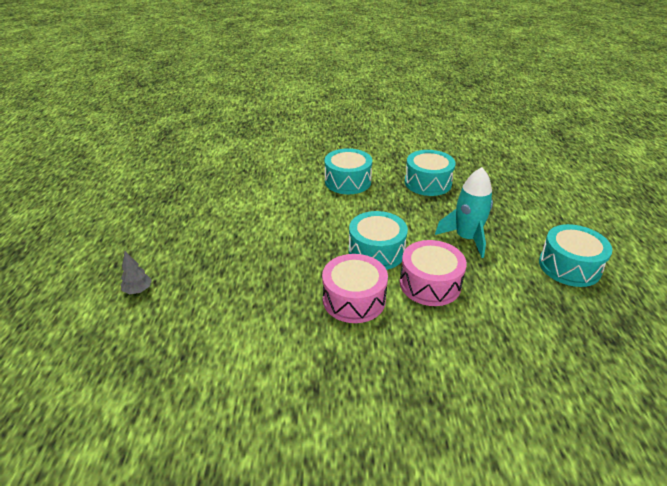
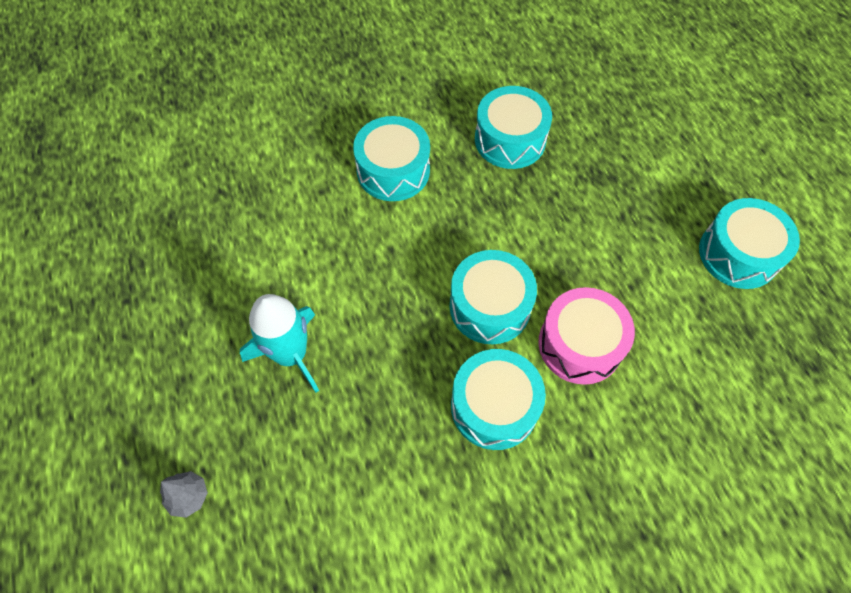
camera: 20 degrees left, 25 degrees up
(354, 299) = (494, 406): pink drum -> turquoise drum
(466, 238) = (598, 241): turquoise rocket -> turquoise rocket (291, 354)

